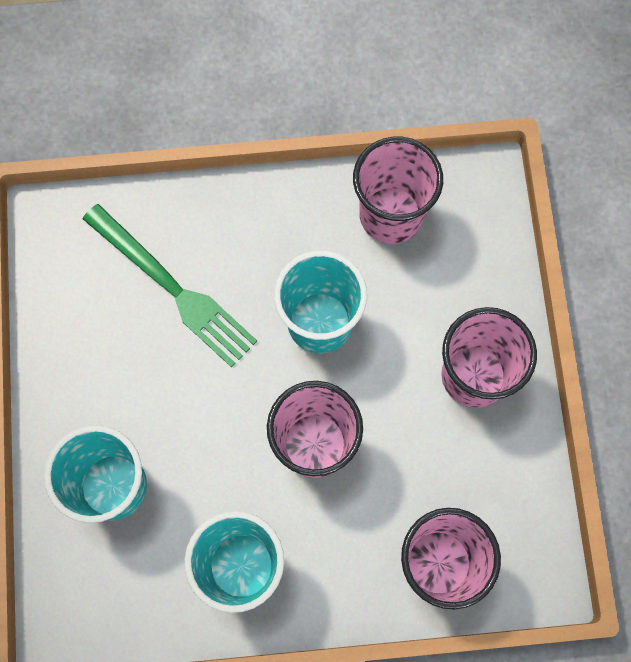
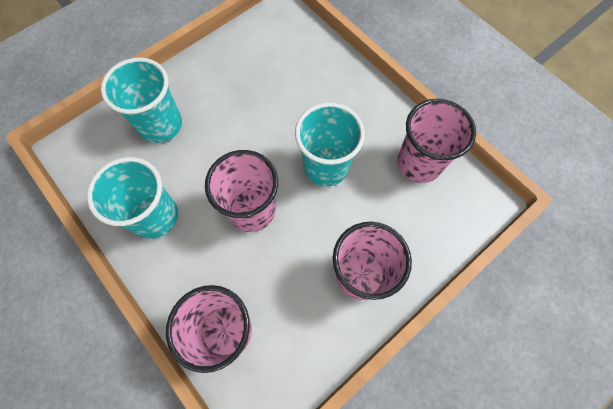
camera: 55 degrees right, 5 degrees down
(173, 288) = (288, 84): green fork -> none

